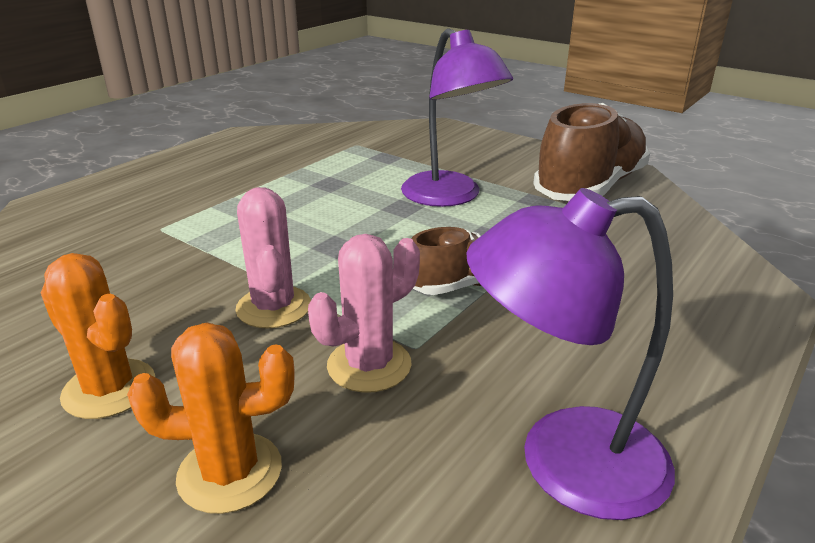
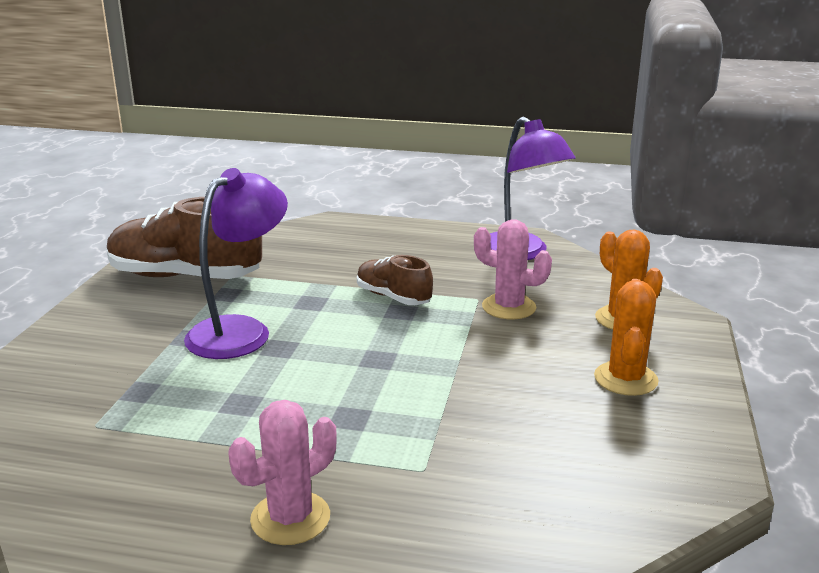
camera: 115 degrees left, 5 degrees down
(273, 307) = (487, 355): pink cactus -> pink cactus (290, 518)

